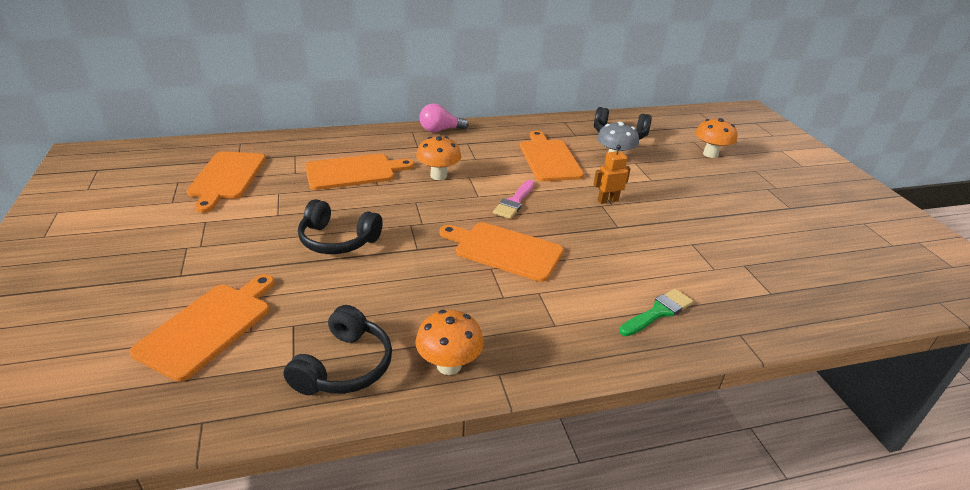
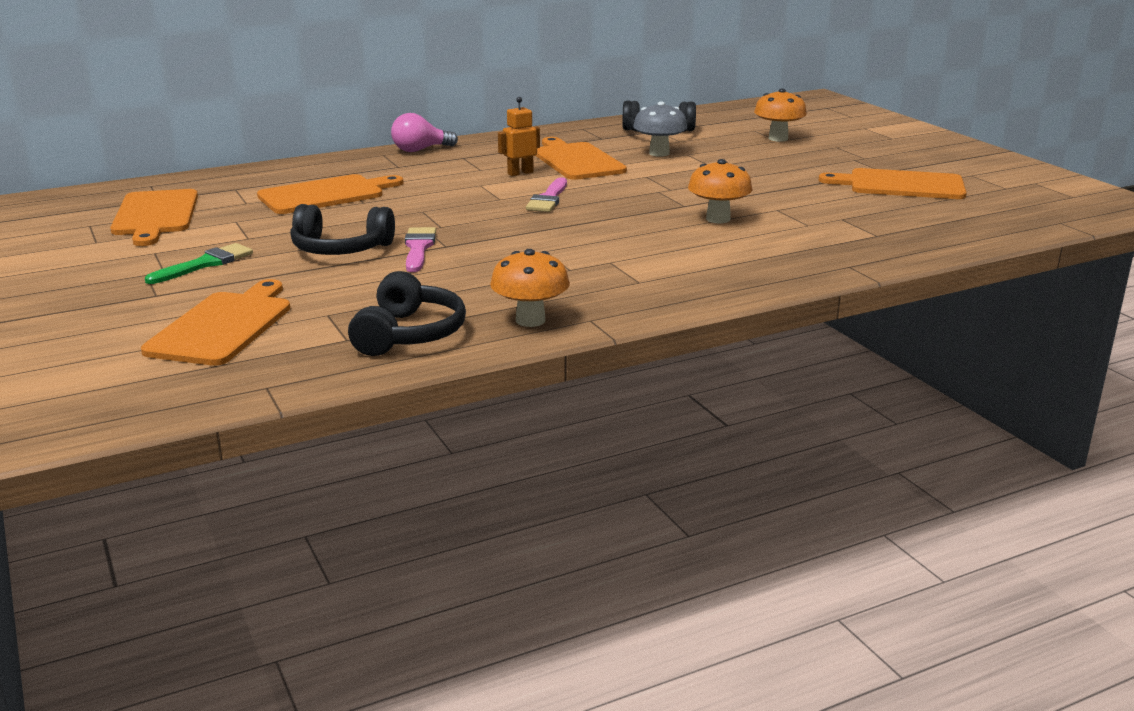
camera: 10 degrees left, 10 degrees down
(395, 249) = (418, 248): none -> pink brush
(438, 175) = (440, 187): orange mushroom -> orange mushroom (718, 219)
(504, 250) = (554, 236): orange cutting board -> orange cutting board (900, 185)
(607, 200) = (664, 187): orange robot -> orange robot (520, 173)
(658, 312) = (753, 261): green brush -> green brush (205, 264)

